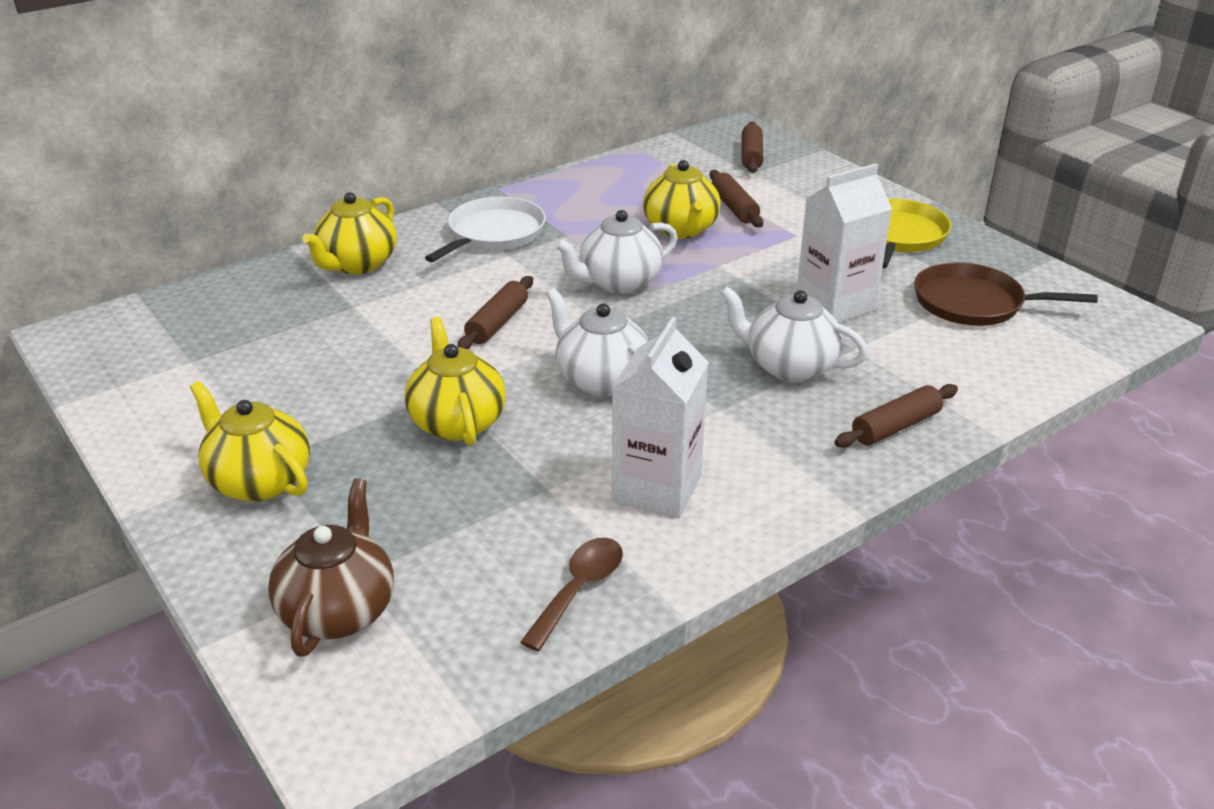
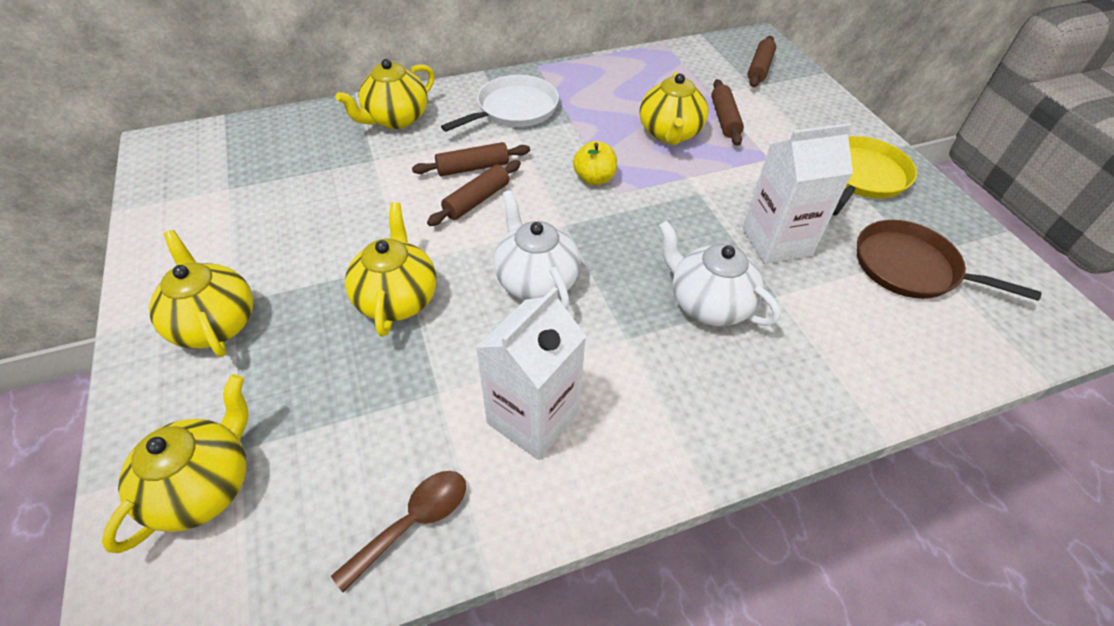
camera: 15 degrees right, 15 degrees up
(338, 610) = (204, 486): brown teapot -> yellow teapot
(618, 282) = (594, 179): white teapot -> yellow apple
(896, 427) = (784, 400): brown rolling pin -> brown rolling pin (473, 168)

